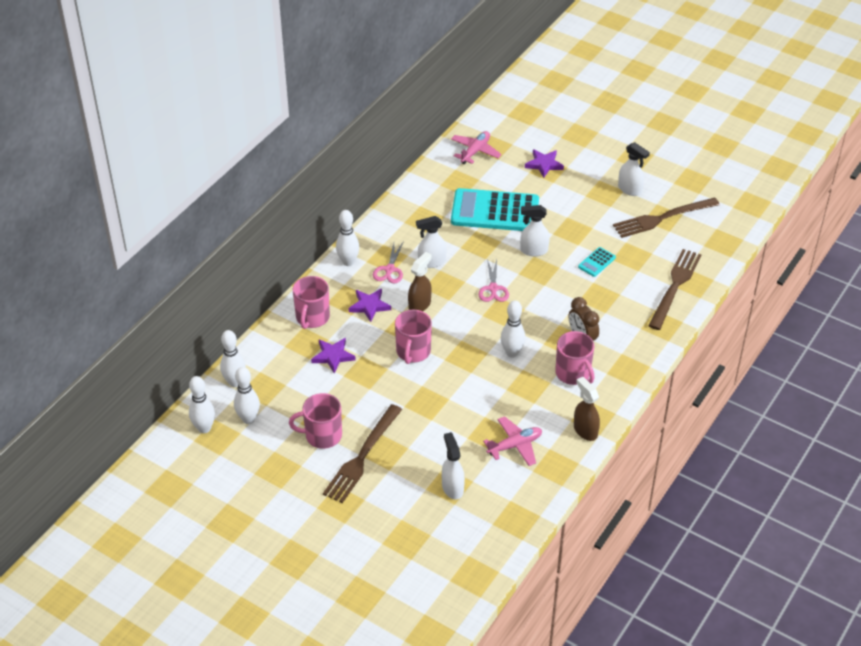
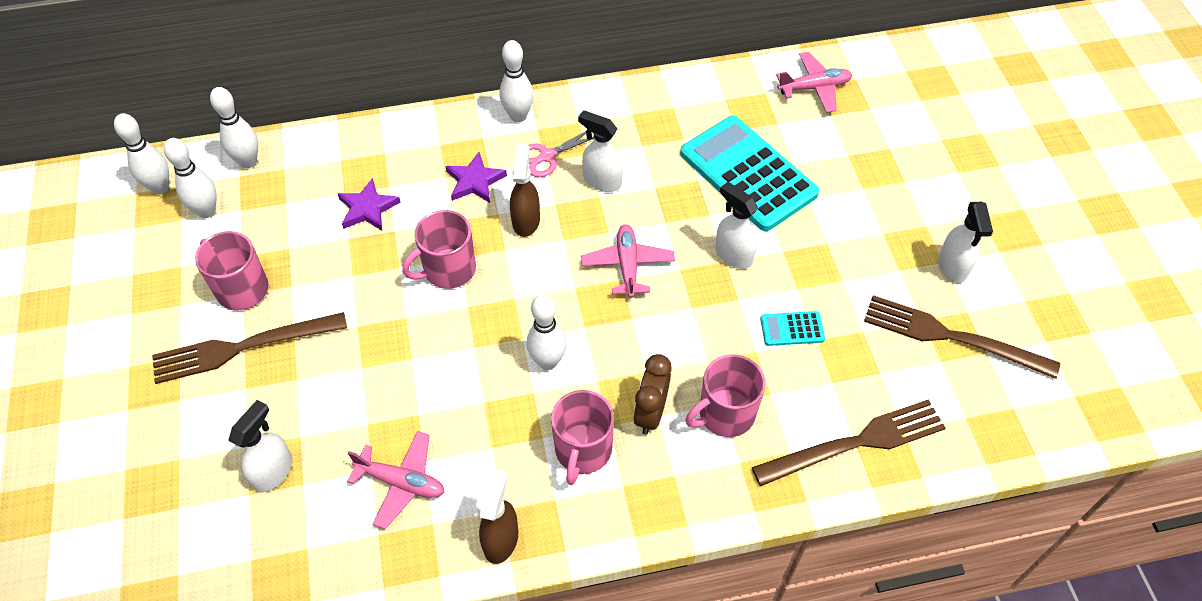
camera: 45 degrees right, 10 degrees up
(312, 317) = (405, 150): pink mug -> pink mug (725, 414)
(420, 305) = (526, 221): brown spray bottle -> brown spray bottle turned 75 degrees counterclockwise
(493, 289) = (627, 265): pink scissors -> pink plane
(544, 164) = (878, 158): purple star -> none

